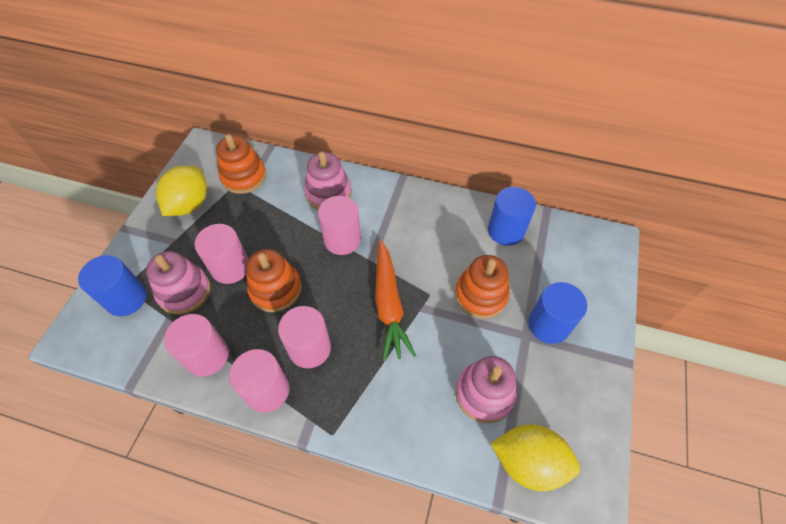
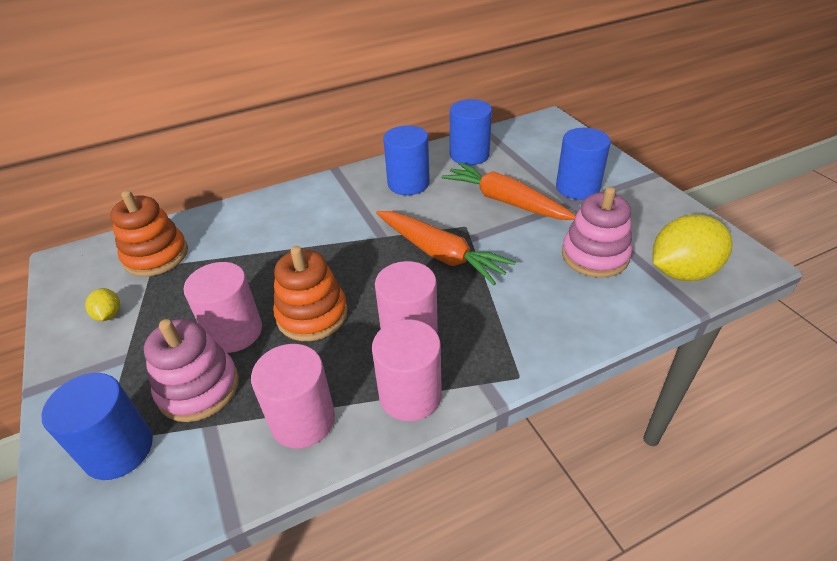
camera: 40 degrees left, 15 degrees down
(189, 204) = (109, 315): yellow lemon -> yellow lemon, size x0.46
(328, 193) = (275, 217): pink stacking toy -> none
(342, 239) = (334, 239): pink cylinder -> none
(434, 226) = (408, 183): none -> blue cylinder
(481, 295) = (505, 201): orange stacking toy -> orange carrot

